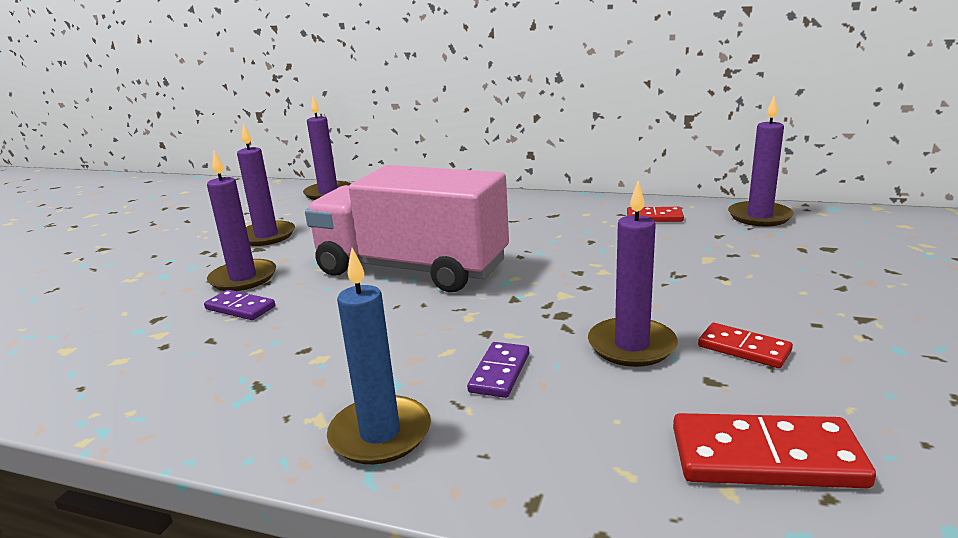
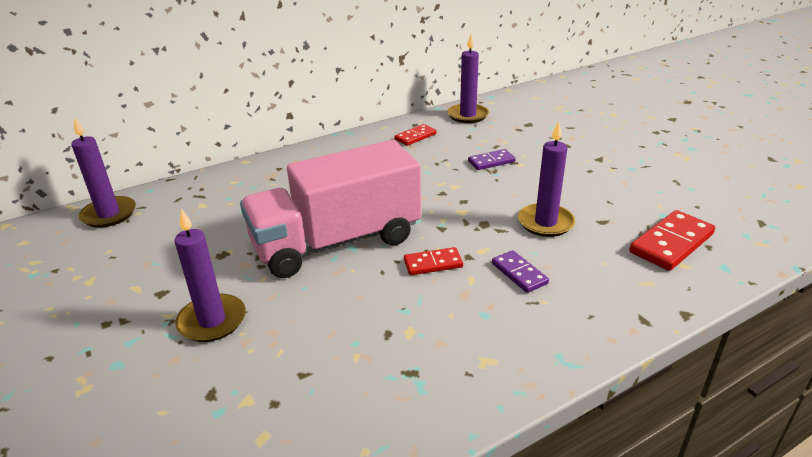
camera: 50 degrees left, 10 degrees up
(240, 308) = (269, 341): purple domino -> purple domino (491, 162)
(266, 236) = (142, 279): purple candle -> none
(380, 434) = (532, 342): blue candle -> none
(744, 348) = (587, 198): red domino -> red domino (433, 263)

